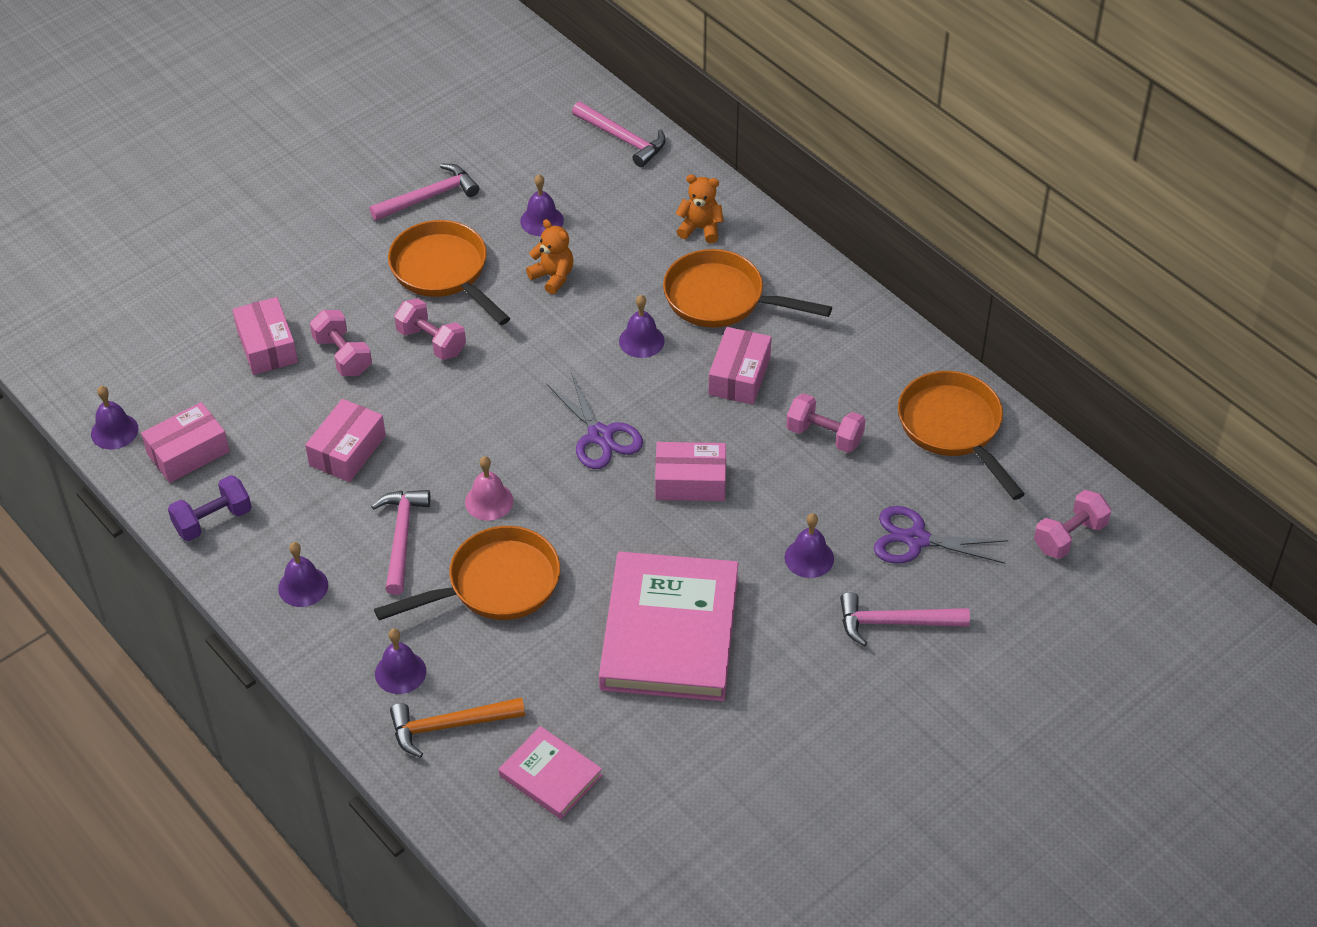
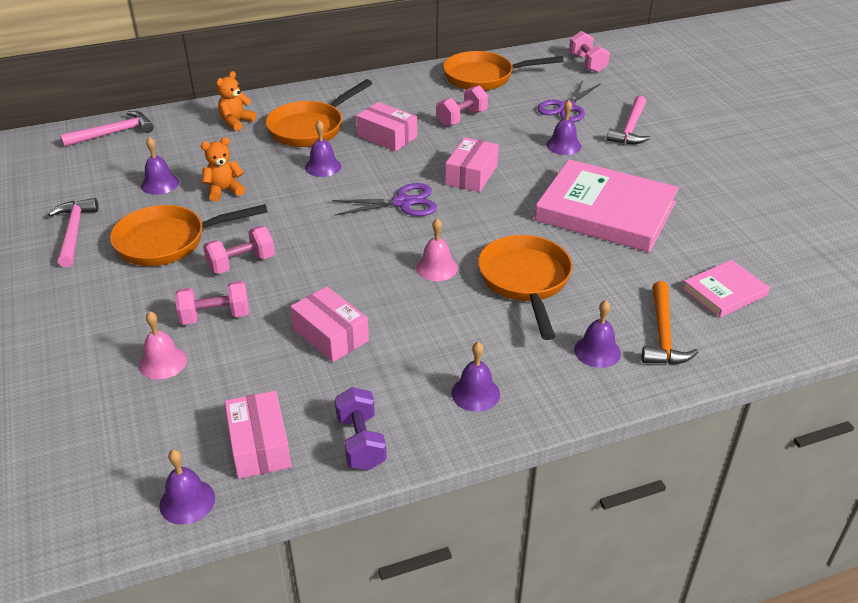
camera: 70 degrees left, 10 degrees down
(267, 346) = (163, 362): pink box -> pink bell
(402, 537) = (449, 322): pink hammer -> none

